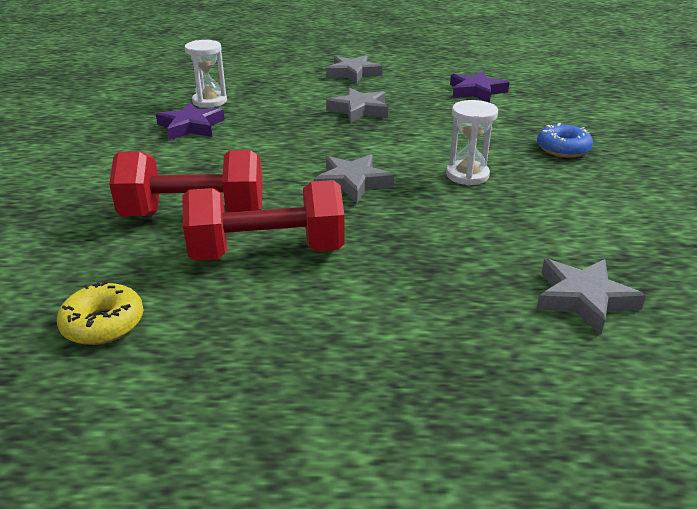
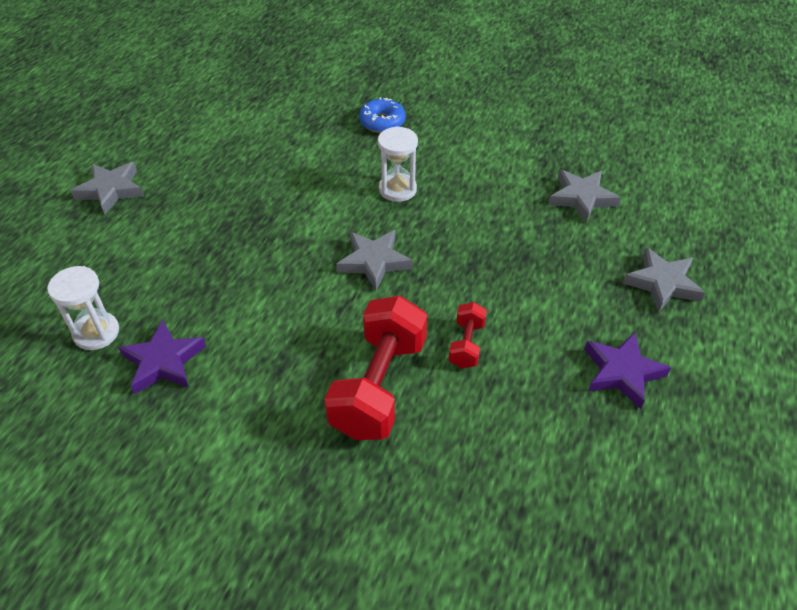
camera: 70 degrees left, 15 degrees up
(103, 324) = (534, 471): yellow donut -> none
(267, 252) = (466, 344): red dumbbell -> red dumbbell, size x0.48
(359, 110) = (218, 214): grey star -> grey star (662, 283)
(476, 91) = (233, 123): purple star -> purple star (622, 372)

